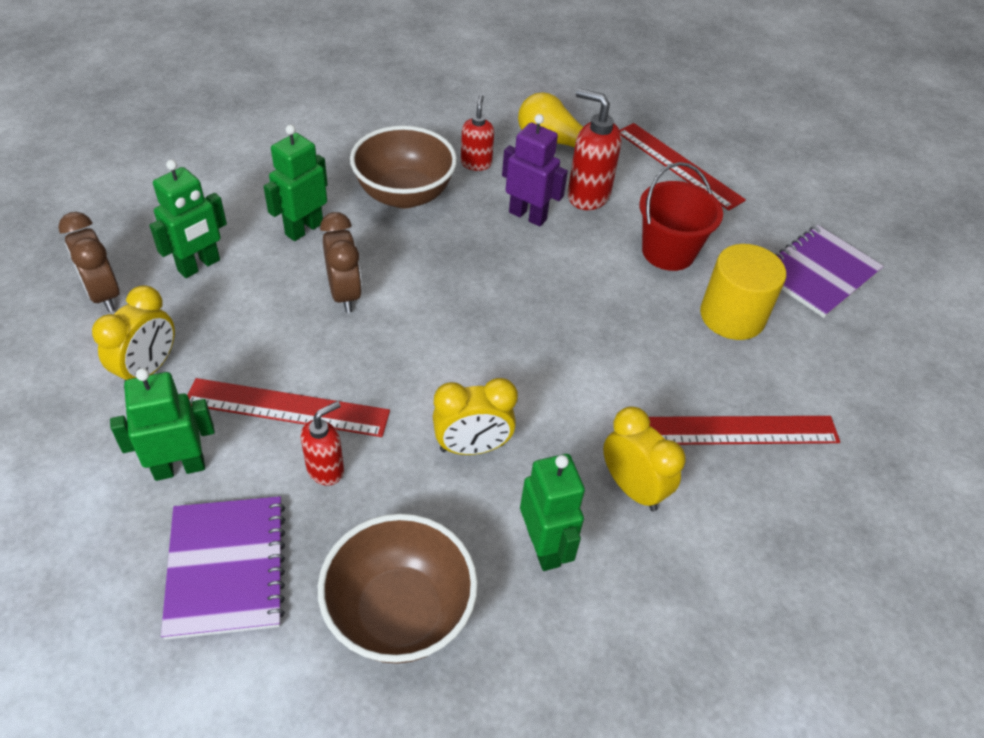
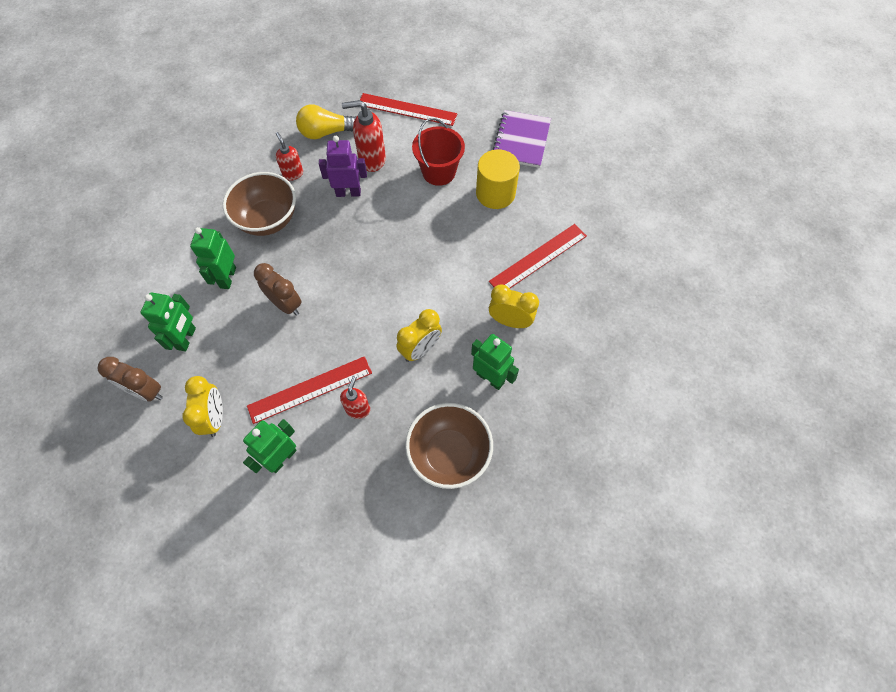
camera: 30 degrees left, 15 degrees up
(227, 567) = (351, 489): purple notebook -> none

